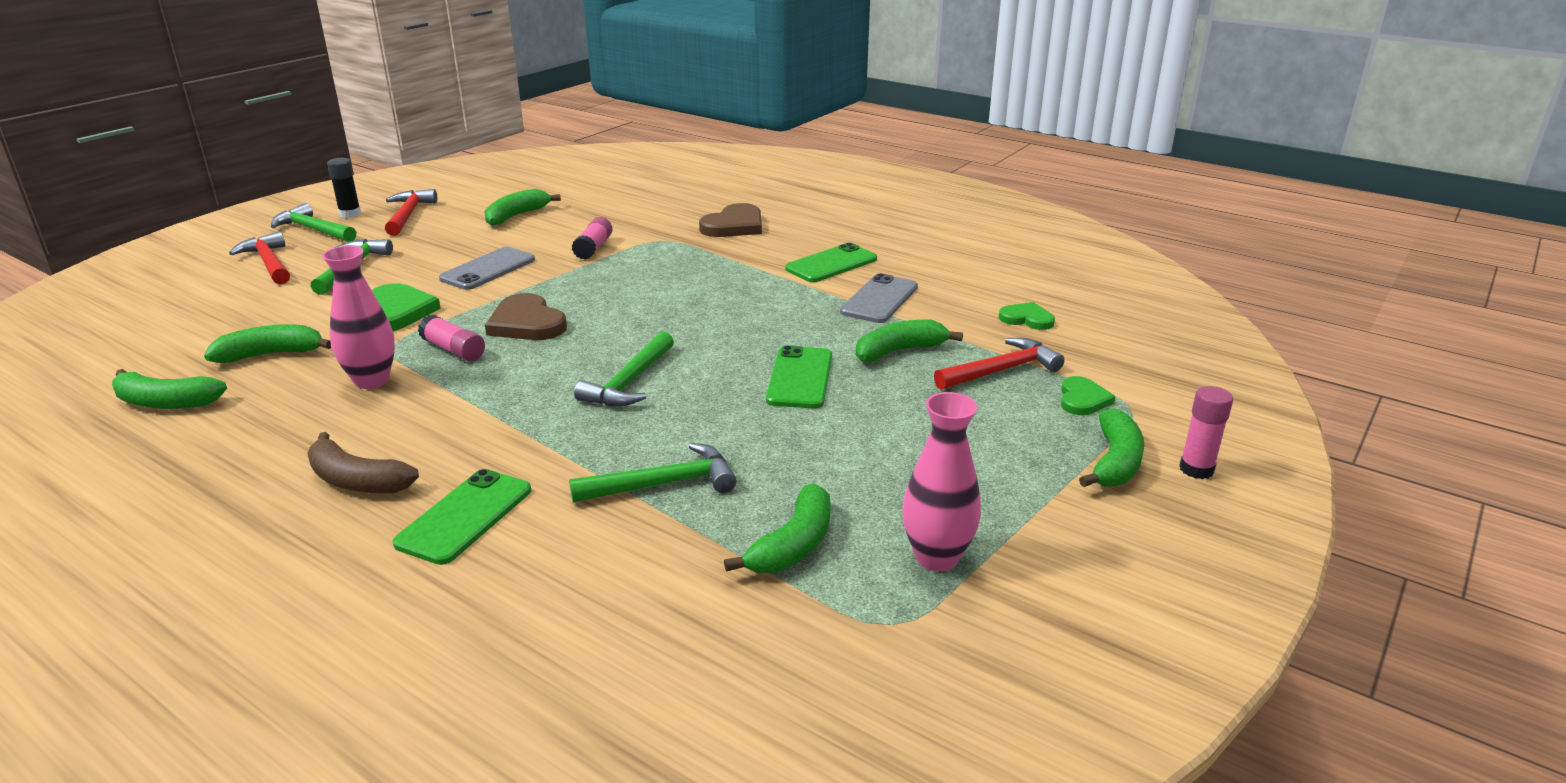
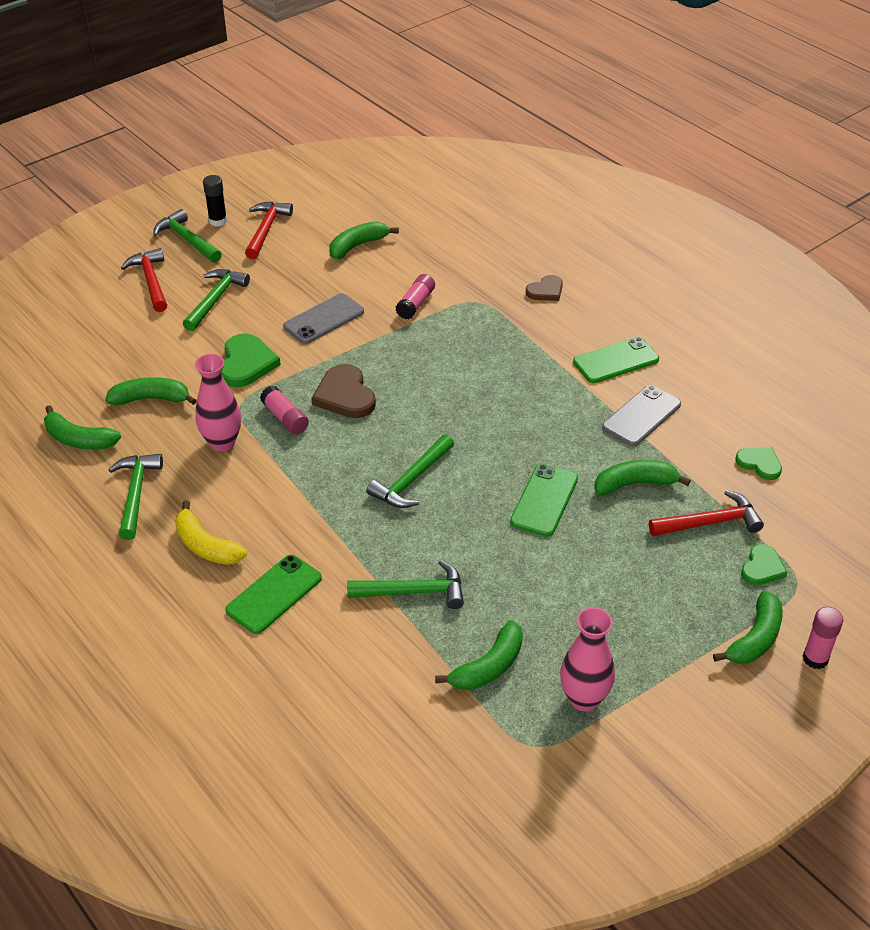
camera: 15 degrees right, 15 degrees up
(249, 443) = (136, 494): none -> green hammer
(357, 481) = (206, 546): brown banana -> yellow banana
(734, 225) = (546, 291): brown heart -> brown heart, size x0.62

